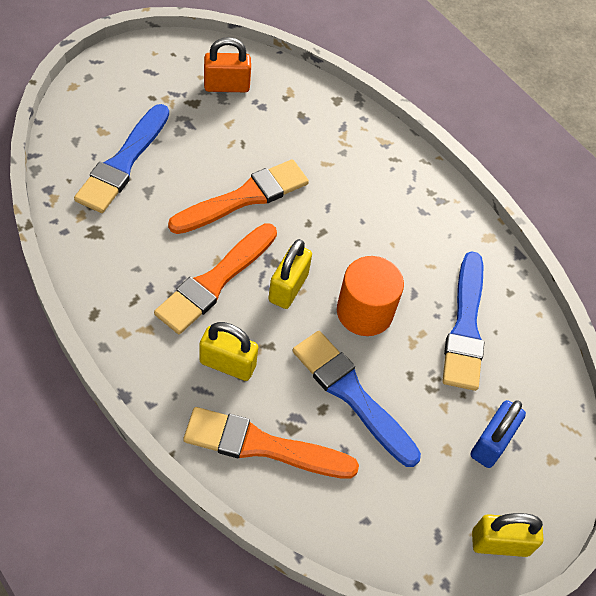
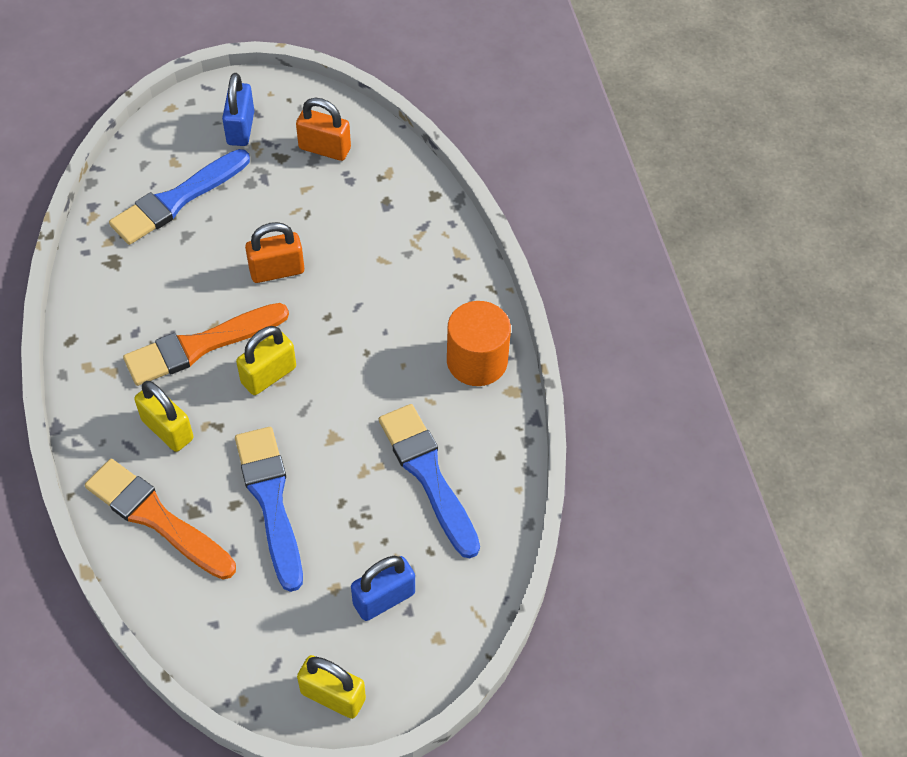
camera: 30 degrees right, 0 degrees up
(145, 88) = (240, 128): none -> blue padlock
(244, 197) = (277, 271): orange brush -> orange padlock
(364, 312) = (332, 424): orange cylinder -> orange cylinder (477, 361)
(465, 327) = (428, 475): blue brush -> blue brush turned 120 degrees clockwise

